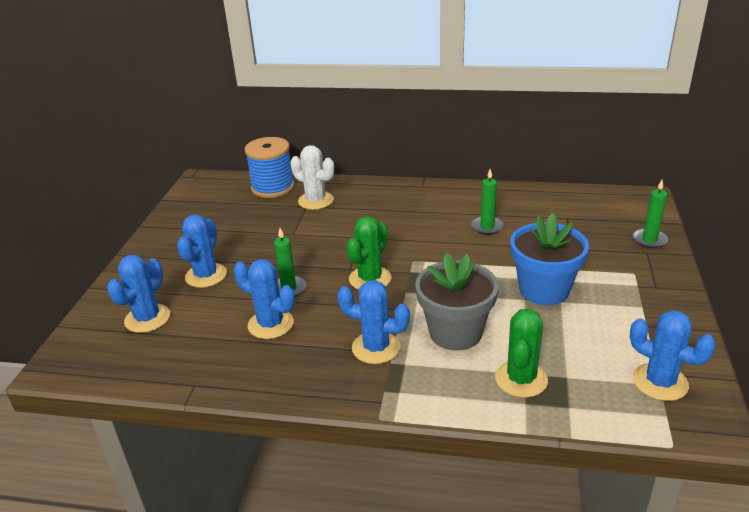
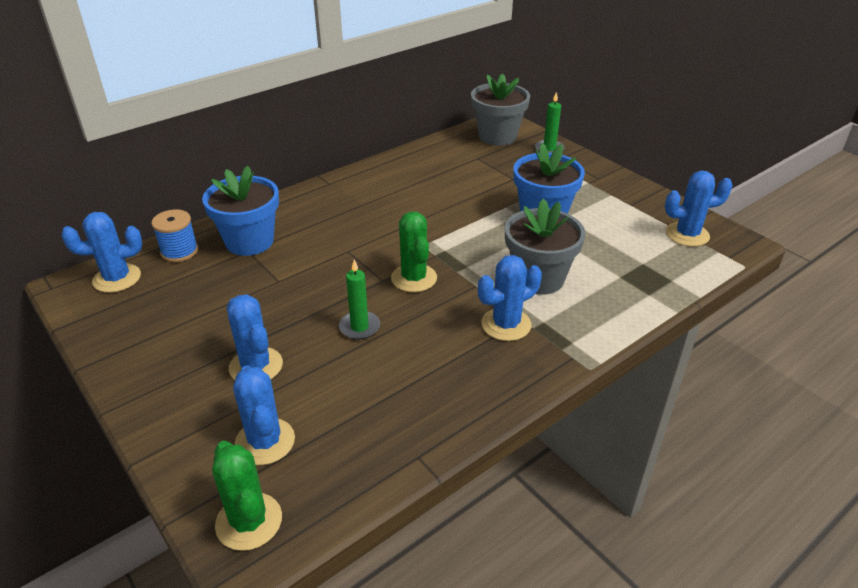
camera: 50 degrees left, 5 degrees up
(270, 324) = (395, 364): blue cactus -> blue cactus (117, 278)
(273, 187) = (179, 251): blue spool -> blue spool, size x0.66
(316, 201) = (249, 241): white cactus -> blue flower pot
(487, 227) = (434, 191): green candle -> none
(521, 379) = (623, 282): green cactus -> green cactus (249, 521)
(616, 208) = (497, 136): none -> grey flower pot

